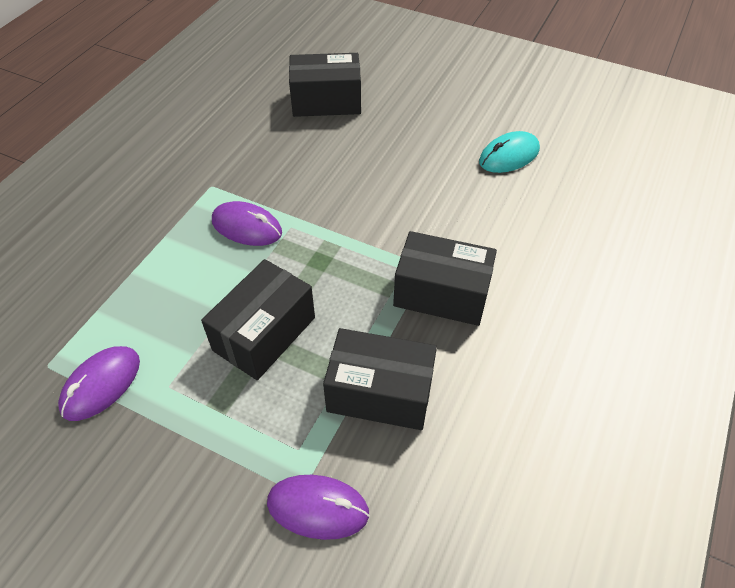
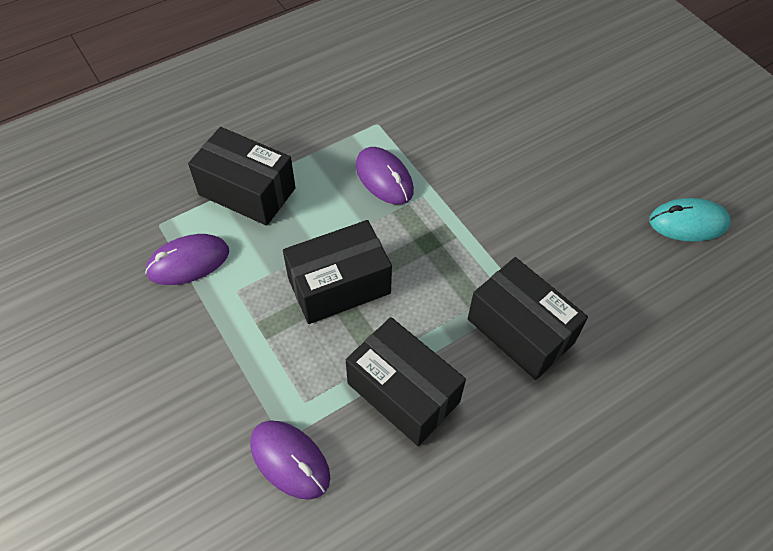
camera: 30 degrees right, 5 degrees up
(326, 101) = (536, 83): black box -> black box (247, 191)

